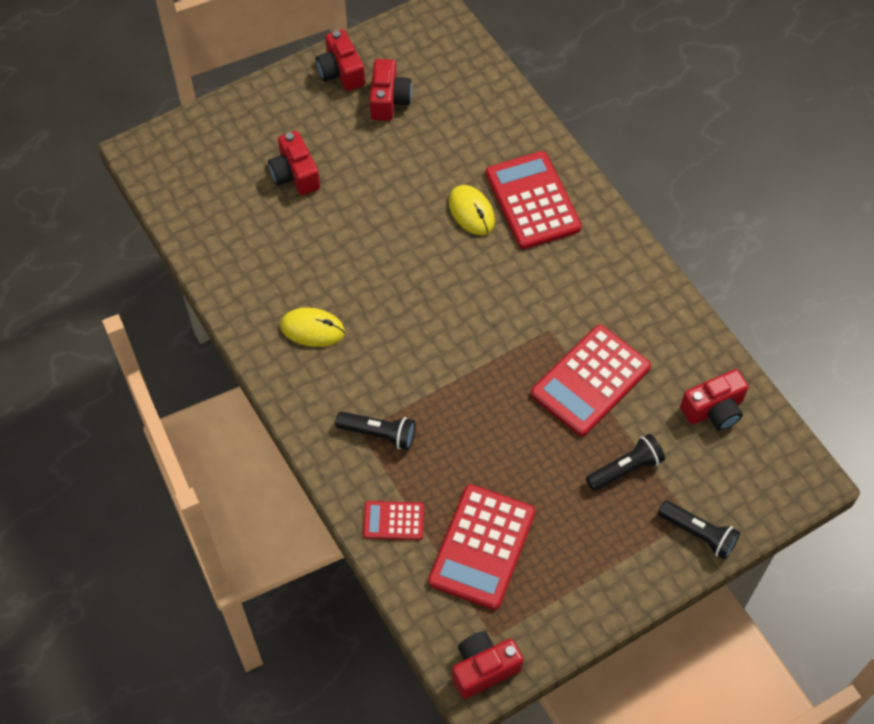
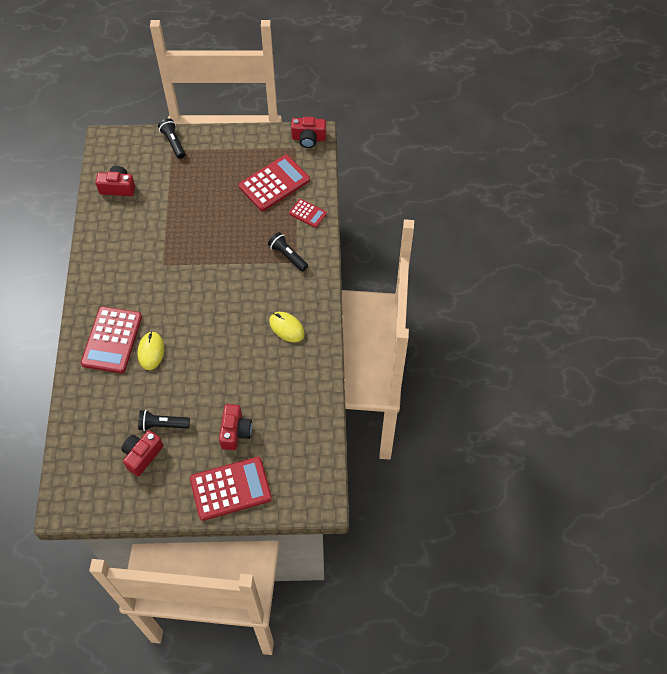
camera: 150 degrees left, 0 degrees up
(341, 72) = (157, 495): red camera -> none
(590, 381) = (164, 229): red calculator -> red calculator (230, 488)
(626, 469) = (182, 183): black flashlight -> black flashlight (163, 424)

